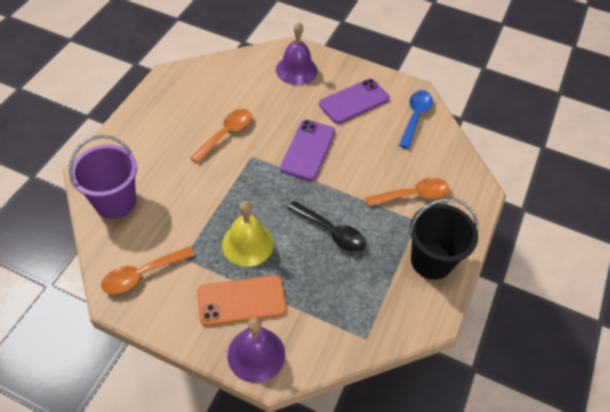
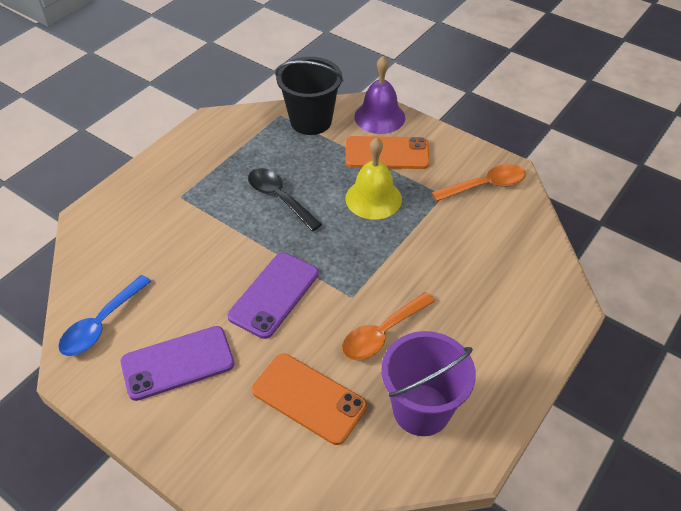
camera: 165 degrees left, 5 degrees down
(115, 202) = (526, 261): purple bucket -> purple bucket (421, 409)
(267, 93) = (309, 398): none -> orange phone
(296, 70) = (247, 441): purple bell -> none
(413, 195) = (168, 223): orange spoon -> none
(431, 261) = (187, 160): black bucket -> black bucket (311, 121)

